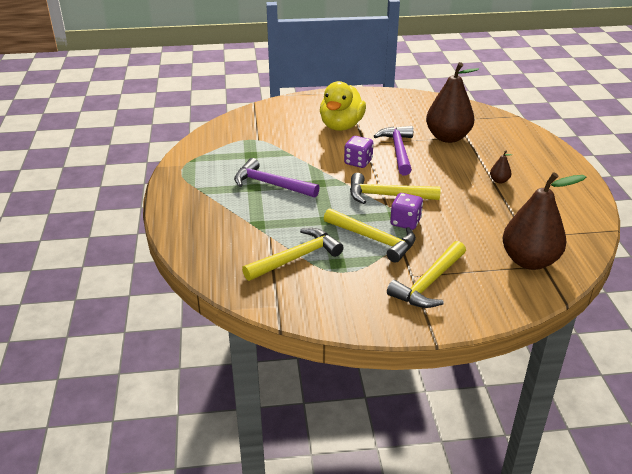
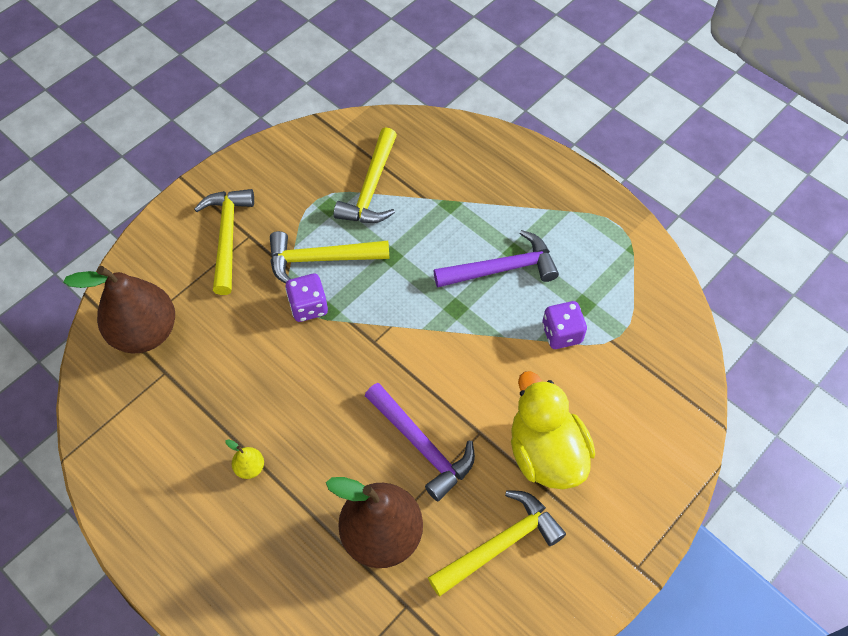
camera: 140 degrees right, 25 degrees up
(358, 162) = (448, 381): purple dice -> purple dice (561, 333)
(386, 196) = (362, 338): yellow hammer -> yellow hammer (500, 544)
(499, 181) = (250, 467): brown pear -> yellow pear

